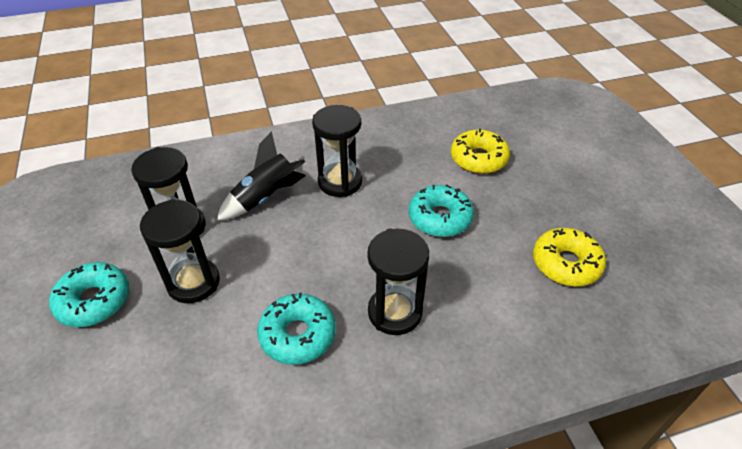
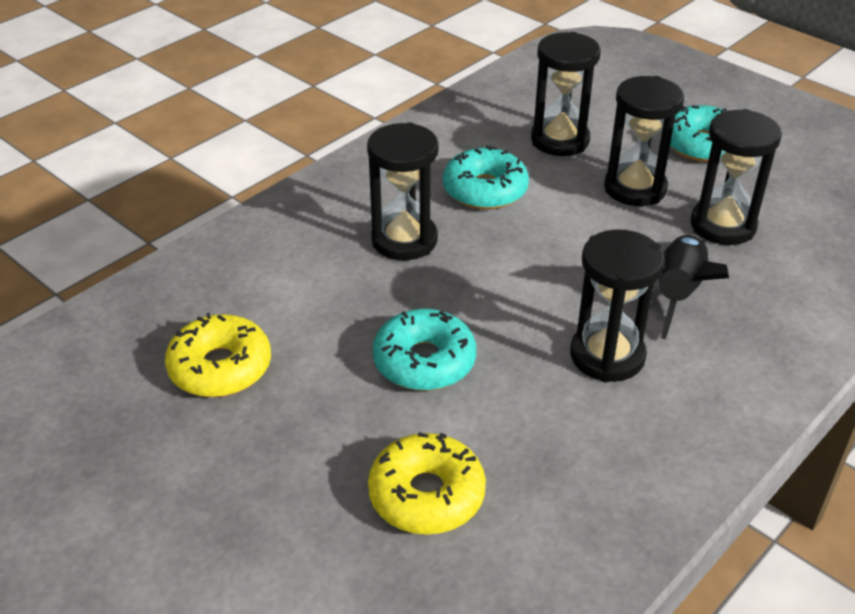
camera: 150 degrees right, 5 degrees down
(185, 364) = (560, 140): none -> black hourglass

